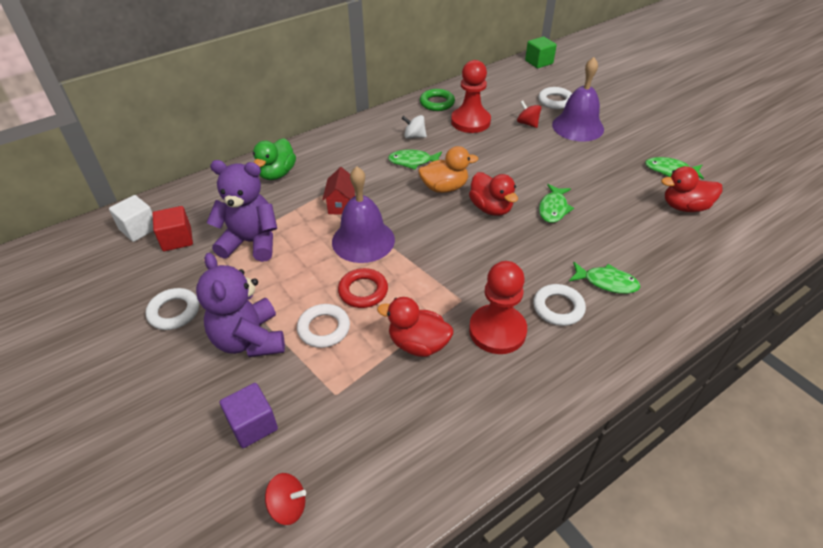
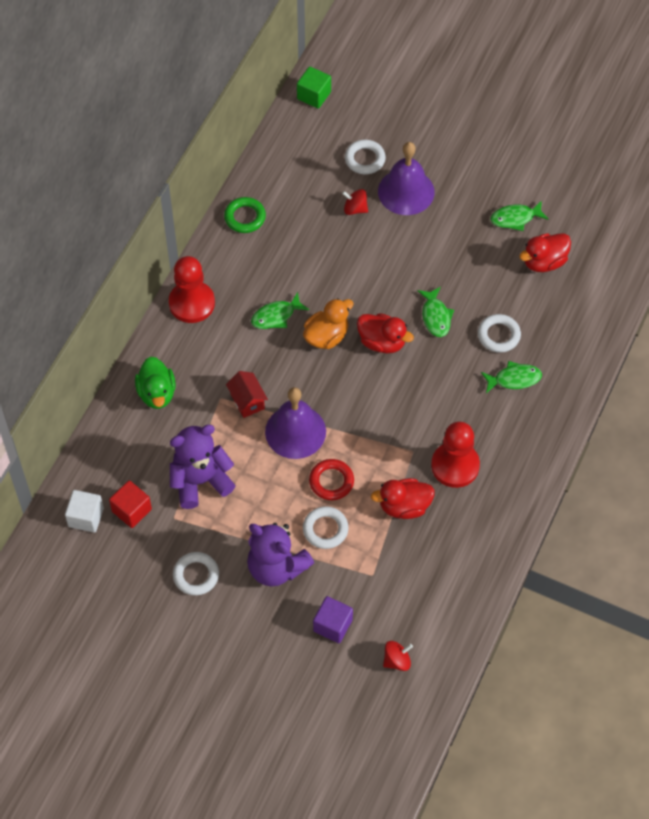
camera: 30 degrees left, 15 degrees up
(414, 136) = (254, 280): white spinning top -> none
(470, 122) = (297, 232): red pawn -> red pawn (192, 303)
(558, 308) = (489, 422): white ring -> white ring (498, 335)

